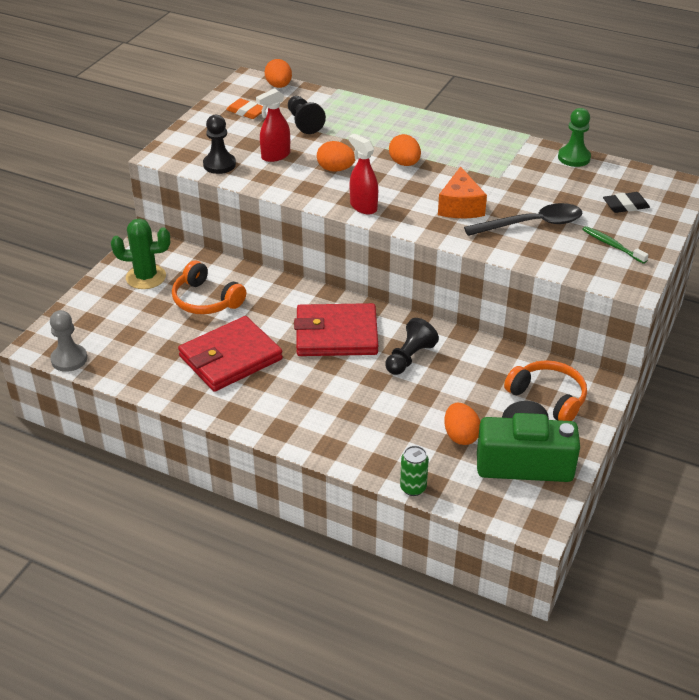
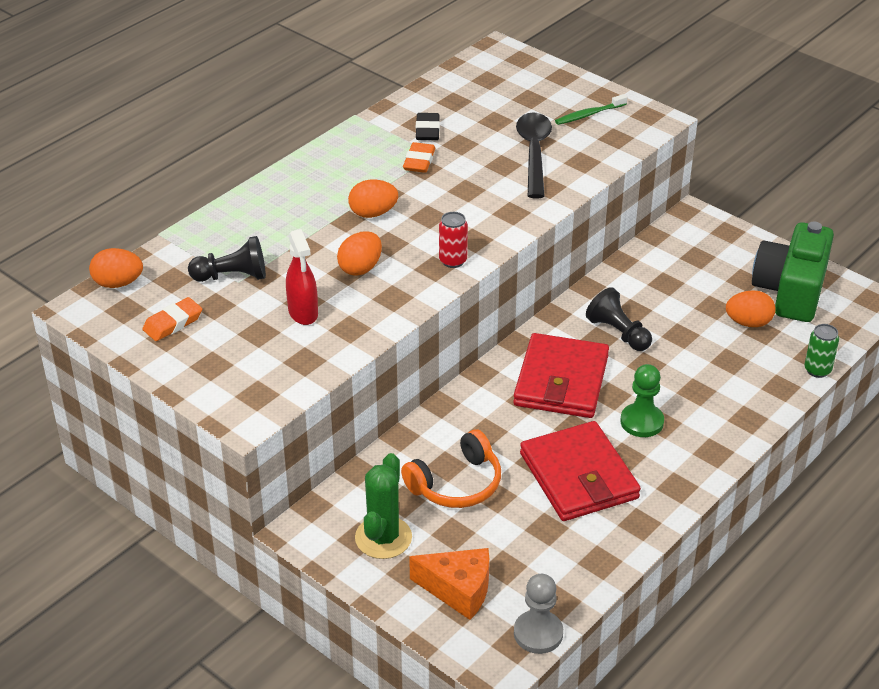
camera: 75 degrees left, 0 degrees up
(219, 164) = (300, 366): black pawn -> none
(363, 207) = (453, 261): red spray bottle -> red can
(460, 206) = (482, 192): orange cheese -> orange cheese (458, 590)
(484, 172) = (419, 161): none -> orange eraser
(548, 397) = (704, 254): orange headphones -> none
(574, 158) = (418, 98): green pawn -> green pawn (642, 422)
(625, 206) = (523, 90): black eraser -> black eraser (427, 130)

